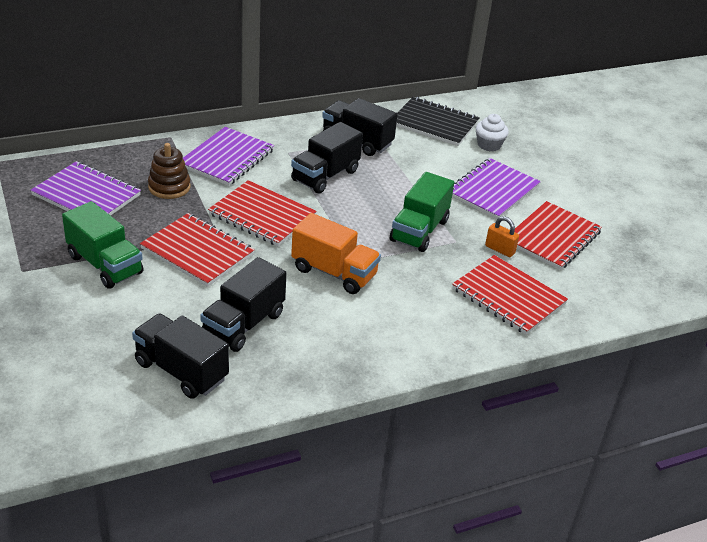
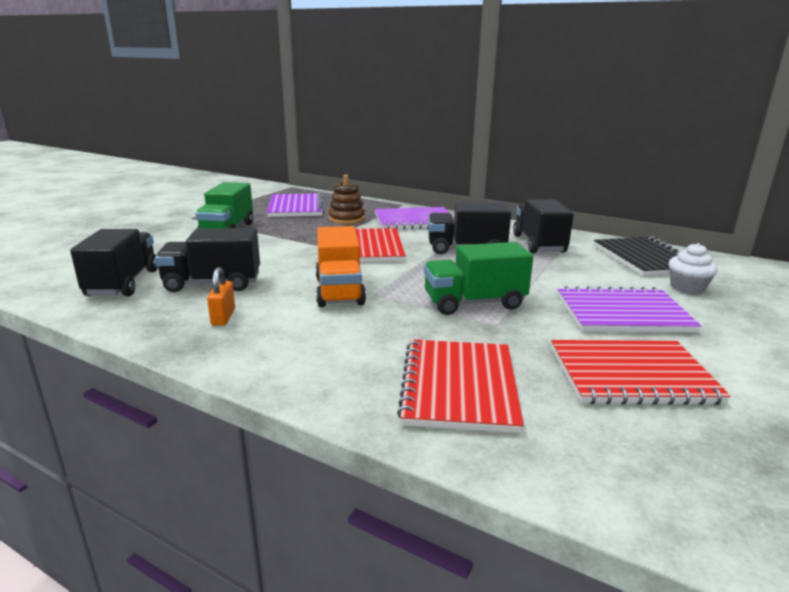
camera: 55 degrees right, 15 degrees down
(197, 251) = (285, 245): red notebook -> none
(500, 249) = (534, 351): orange padlock -> orange padlock (223, 317)

